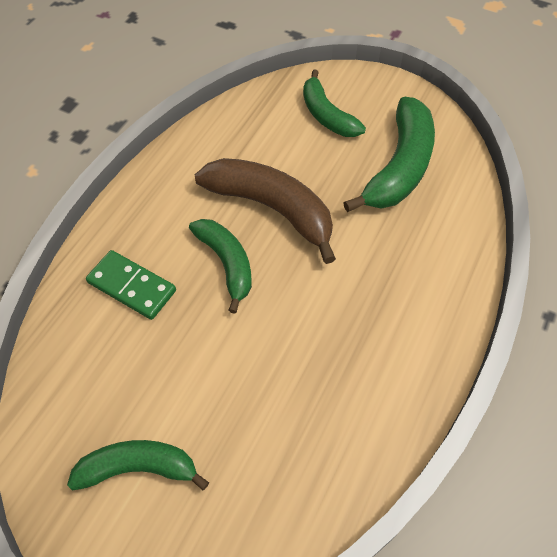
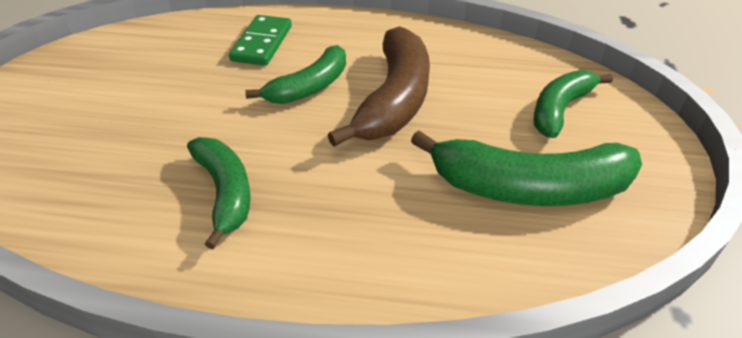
camera: 70 degrees right, 15 degrees down
(138, 468) = (83, 90): green banana -> green banana (225, 193)

